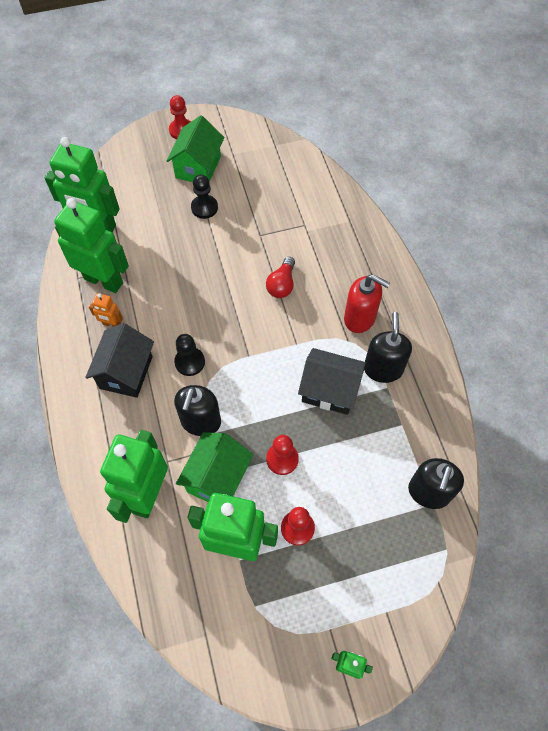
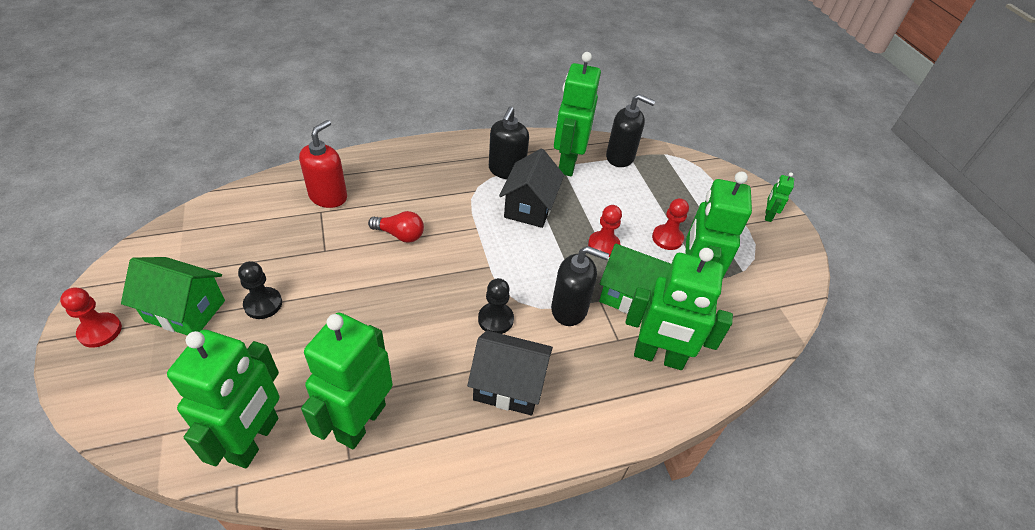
camera: 95 degrees left, 15 degrees down
(111, 324) = (435, 407): orange robot -> none
(360, 318) = (450, 180): red soap dispenser -> red soap dispenser (328, 196)
(383, 369) = (506, 170): black soap dispenser -> black soap dispenser turned 75 degrees counterclockwise
(406, 430) = (567, 163): none -> green robot

